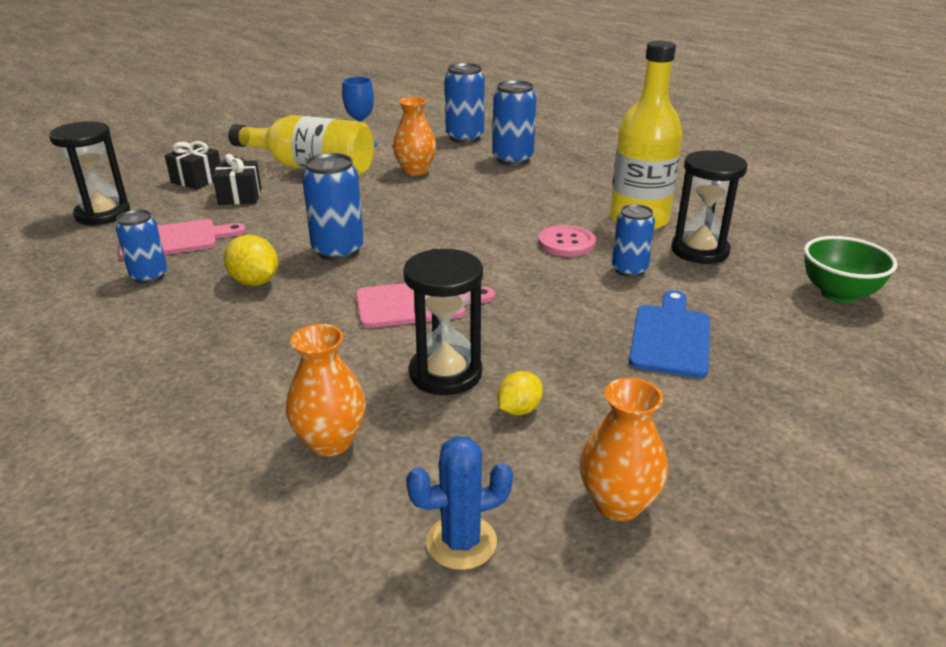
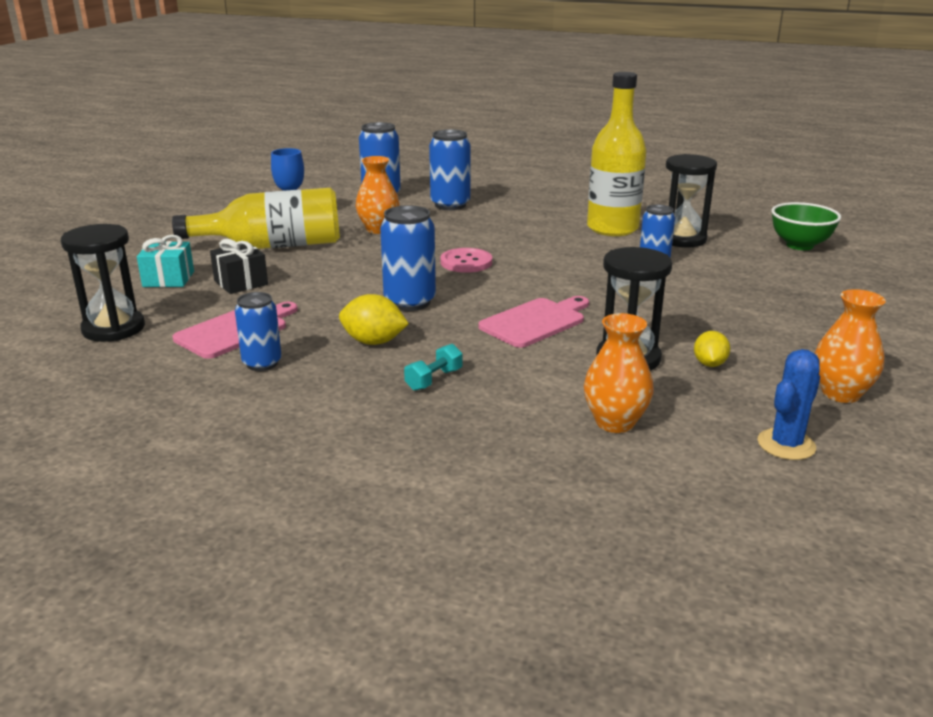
camera: 30 degrees left, 5 degrees down
(197, 180) = (168, 279): black gift -> turquoise gift
(246, 336) = (434, 380): none -> turquoise dumbbell
(566, 243) = (584, 255): pink button -> pink button (466, 262)
(670, 337) = (739, 296): blue cutting board -> none

